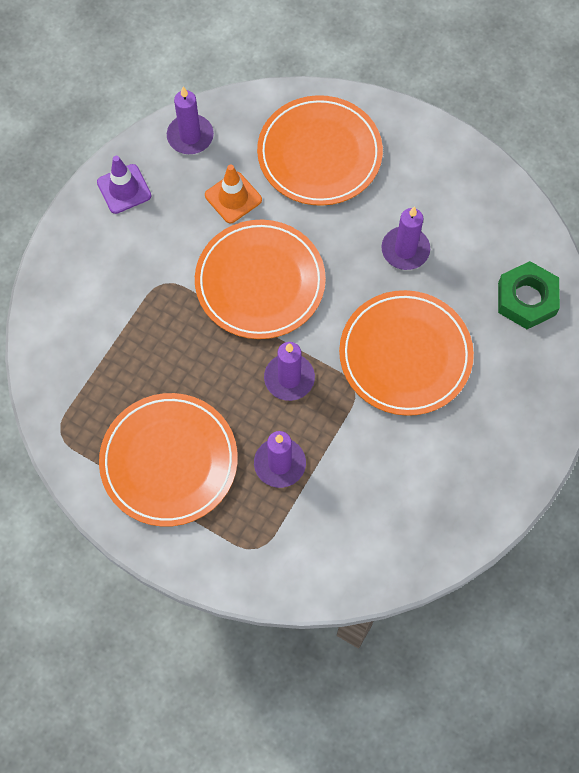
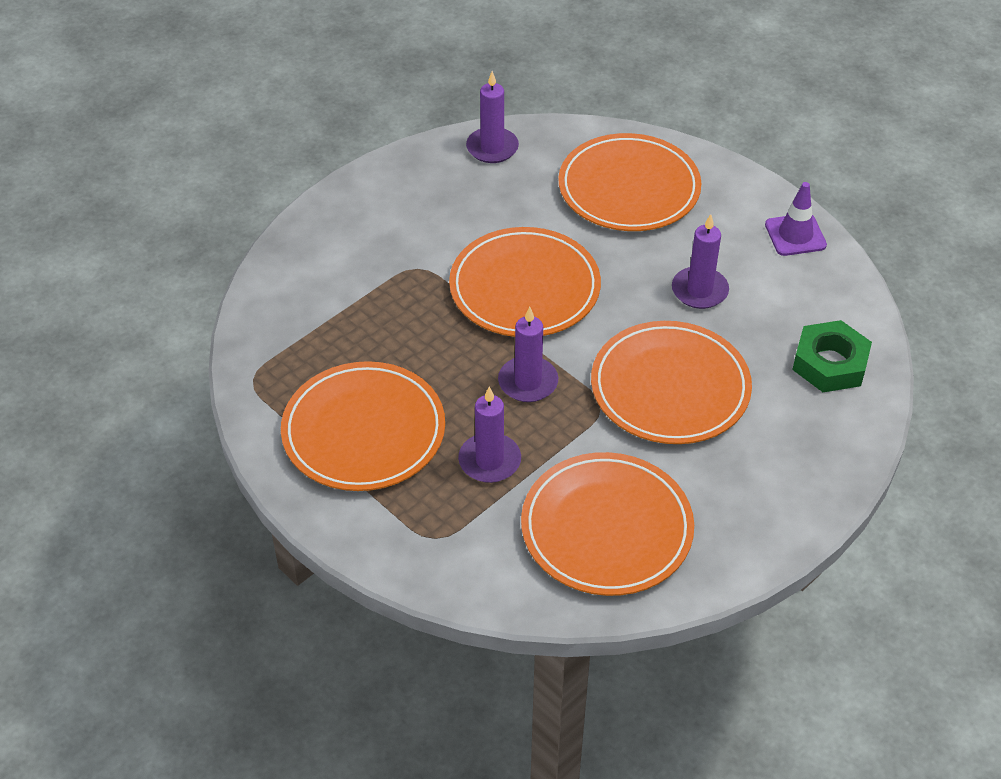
camera: 15 degrees right, 20 degrees down
(124, 189) = (405, 179): purple traffic cone -> purple traffic cone (795, 235)
(233, 197) = (520, 208): orange traffic cone -> none
(389, 504) = (606, 528): none -> orange plate

